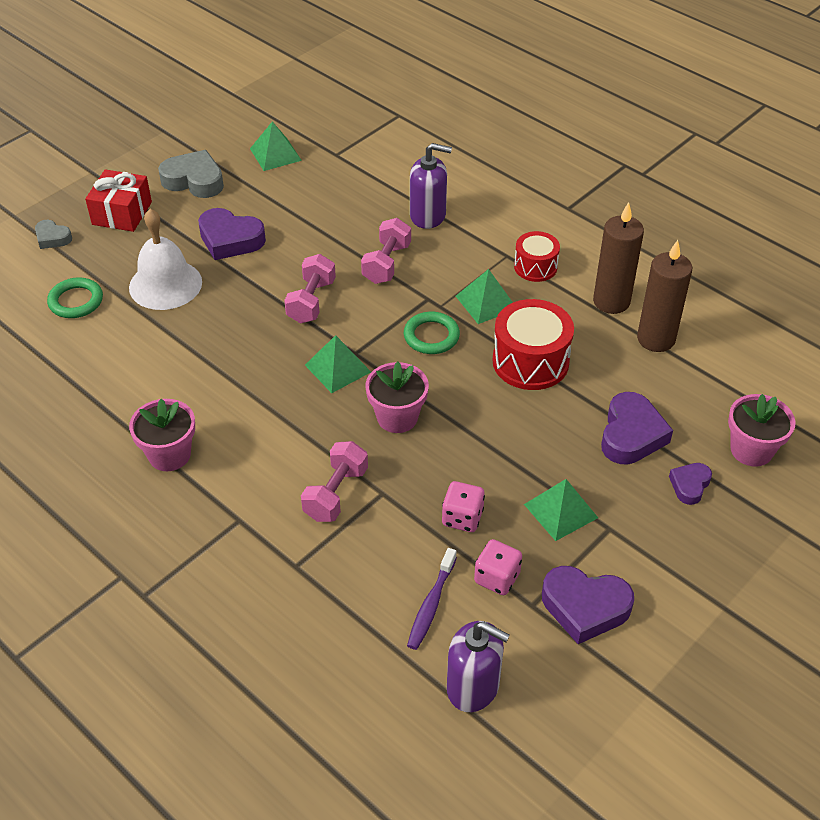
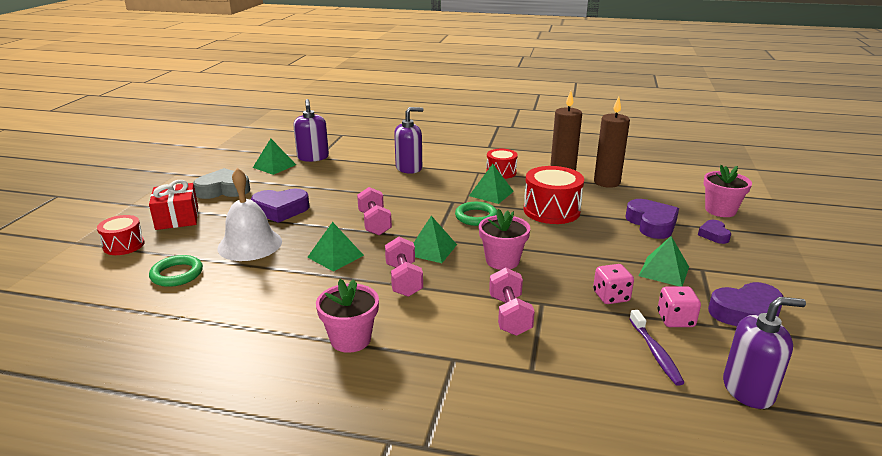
camera: 30 degrees left, 20 degrees down
(52, 238) = (124, 245): grey heart -> red drum
(234, 337) = (335, 256): none -> green pyramid
(330, 152) = (313, 157): none -> purple soap dispenser
(386, 263) = (407, 193): pink dumbbell -> pink dumbbell (403, 280)

